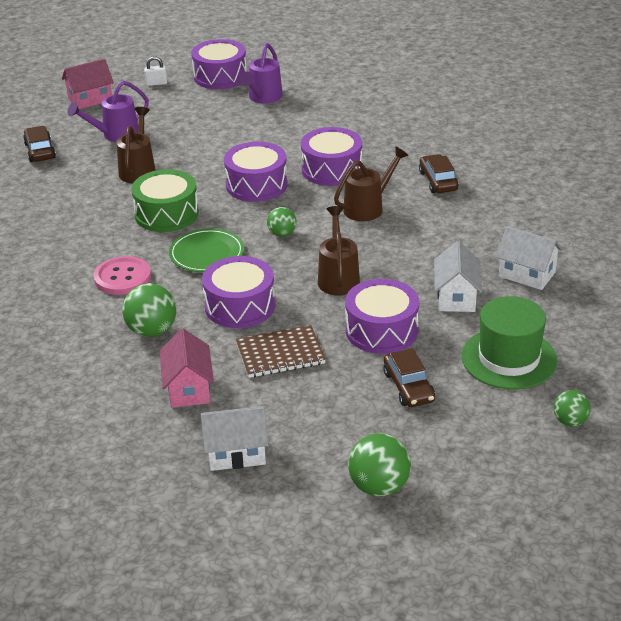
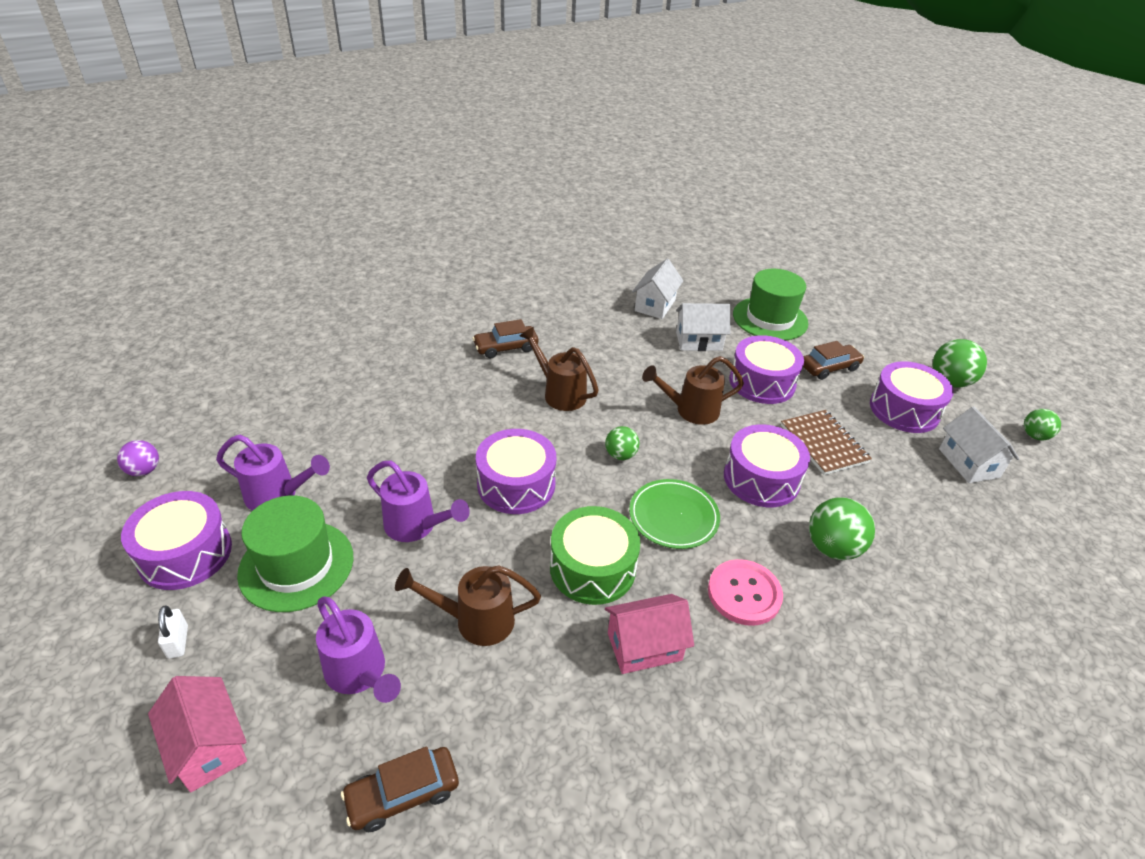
camera: 100 degrees left, 5 degrees up
(188, 388) = (906, 505): pink house -> pink house (644, 646)
(201, 110) = (296, 565): none -> green hat
(224, 147) = (416, 526): none -> purple watering can
(295, 54) = (144, 470): none -> purple ball
(332, 169) = (480, 422): purple drum -> purple drum (904, 410)
(570, 421) = (827, 297): green ball -> green ball (1034, 436)

